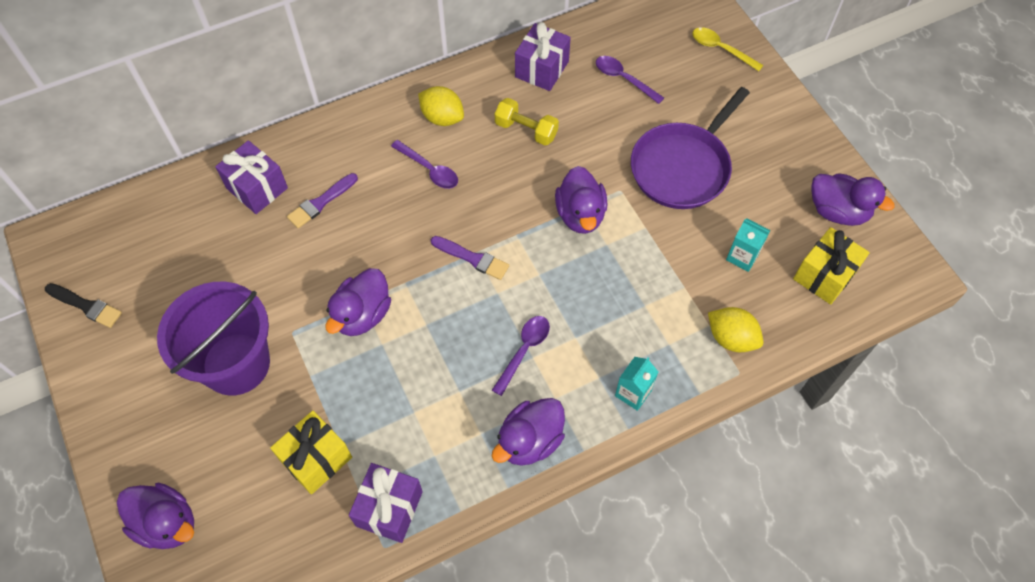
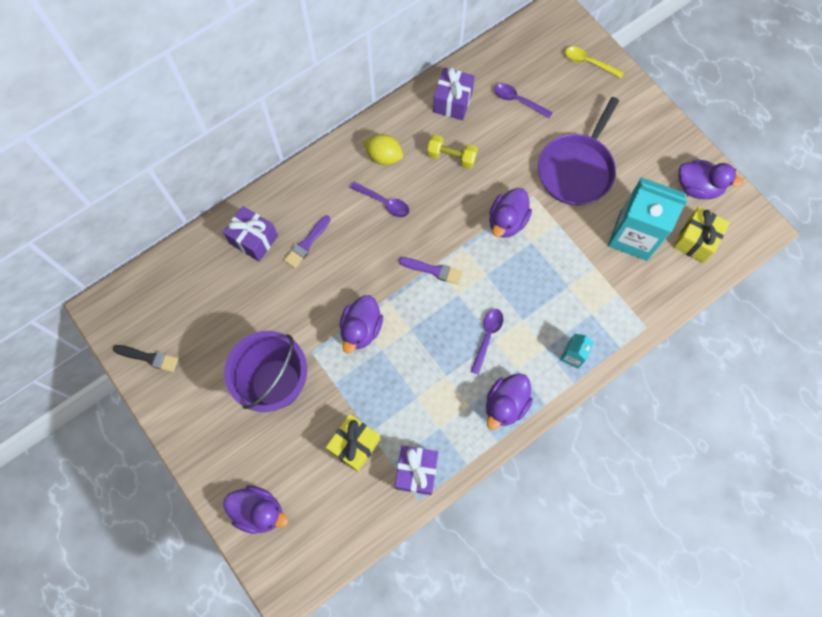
camera: 10 degrees left, 10 degrees up
(580, 214) = (507, 221): purple duck -> purple duck turned 45 degrees clockwise
(731, 338) = (635, 301): yellow lemon -> none
(742, 256) = (633, 235): turquoise carton -> turquoise carton, size x2.19

